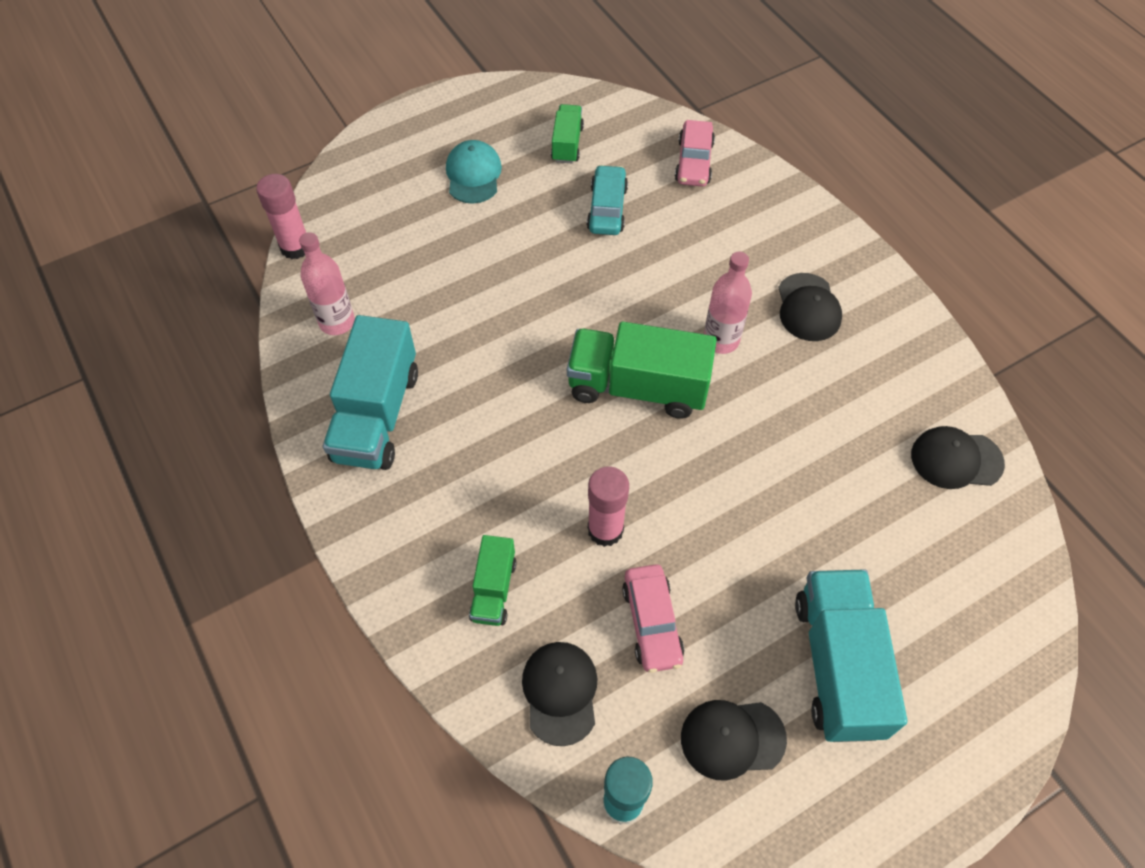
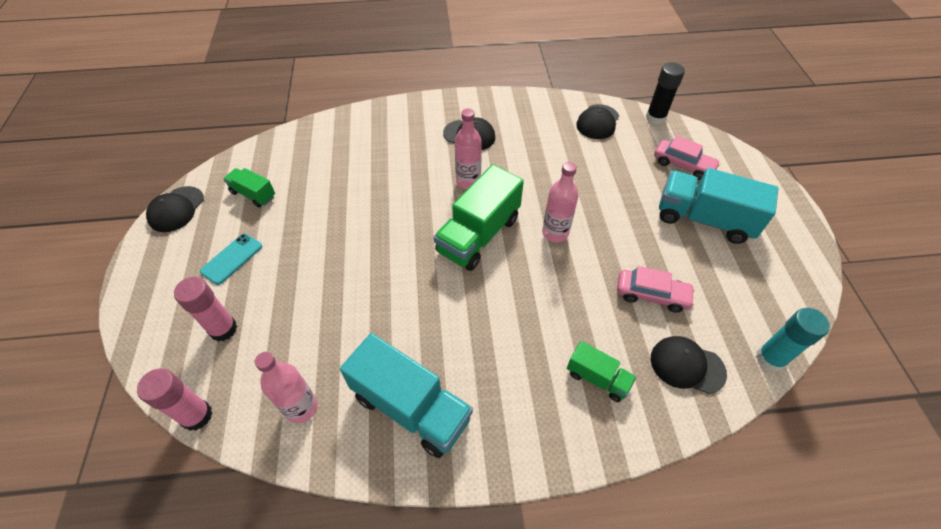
camera: 65 degrees left, 5 degrees down
(473, 175) = (232, 259): turquoise cap -> turquoise phone
(605, 530) = (576, 294): pink glue stick -> pink glue stick (223, 329)
(607, 208) = (326, 195): turquoise car -> none
(692, 473) = (555, 233): none -> pink bottle
(694, 162) = (325, 139): pink car -> pink car (683, 165)
(732, 738) = (738, 285): black cap -> black cap (176, 209)
(1029, 541) = (655, 118): none -> black glue stick

